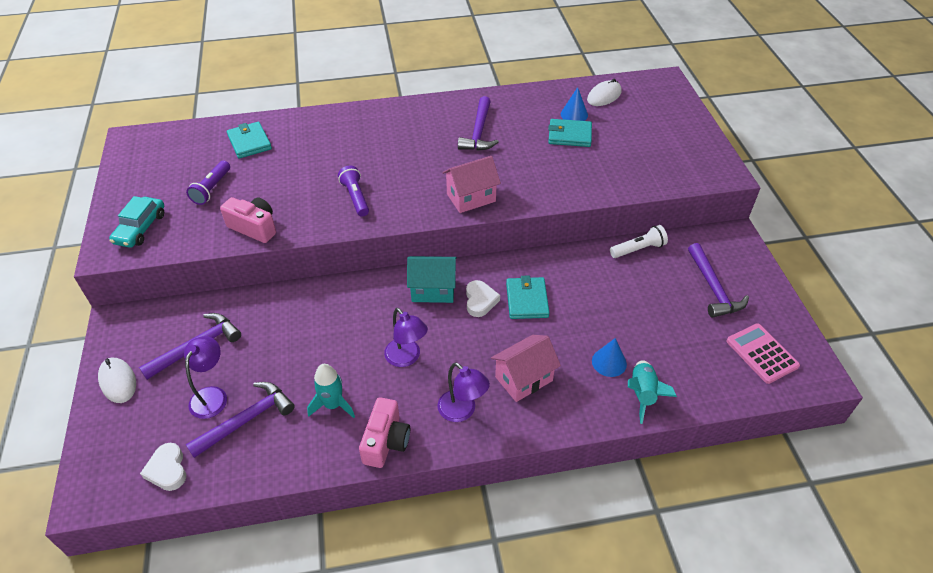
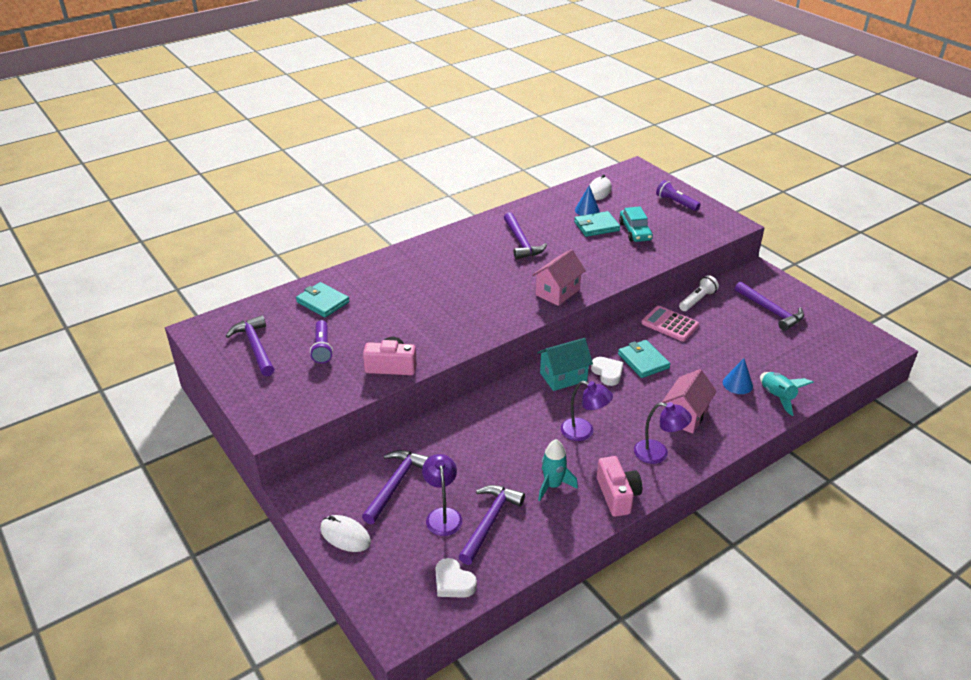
camera: 25 degrees left, 10 degrees down
(140, 228) = (283, 398): turquoise car -> turquoise car (635, 231)
(160, 169) = (255, 346): none -> purple hammer
(355, 197) = (460, 318): purple flashlight -> purple flashlight (676, 203)
(761, 353) = (835, 344): pink calculator -> pink calculator (670, 324)

